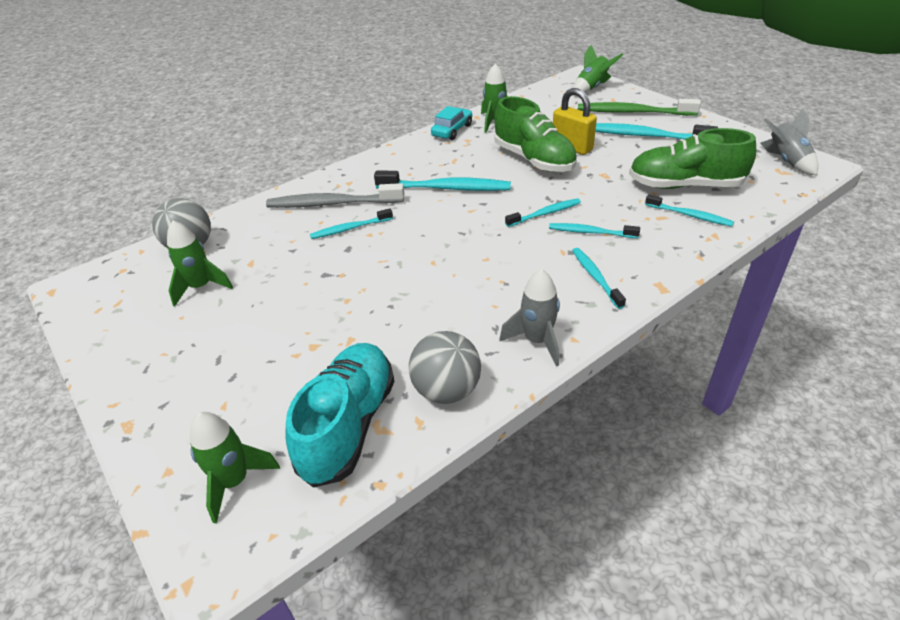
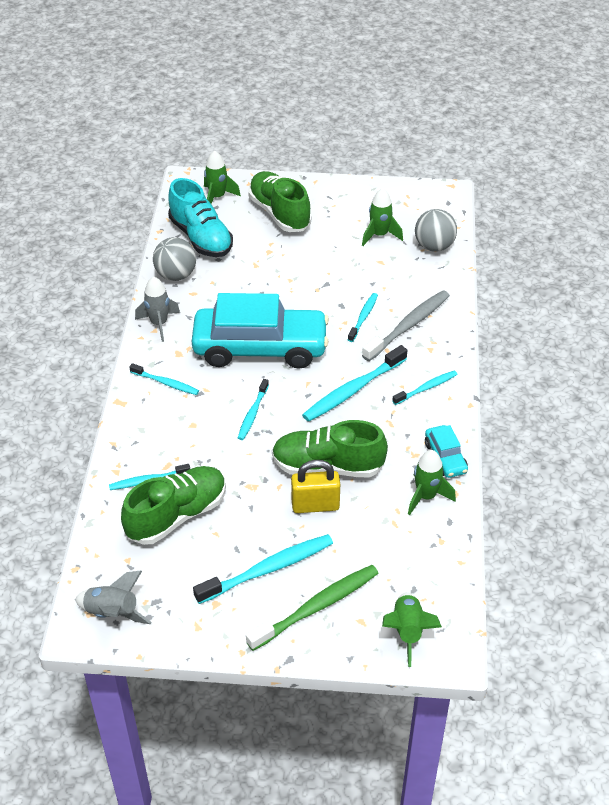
camera: 130 degrees right, 5 degrees up
(223, 388) = (279, 213): none -> green shoe
(469, 256) = (260, 348): none -> turquoise car
(590, 232) = (204, 417): turquoise toothbrush -> turquoise toothbrush (426, 388)

